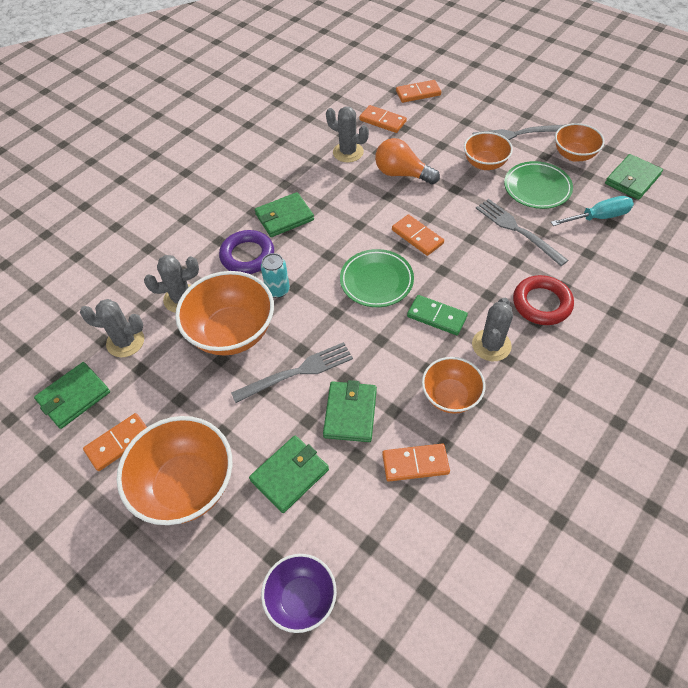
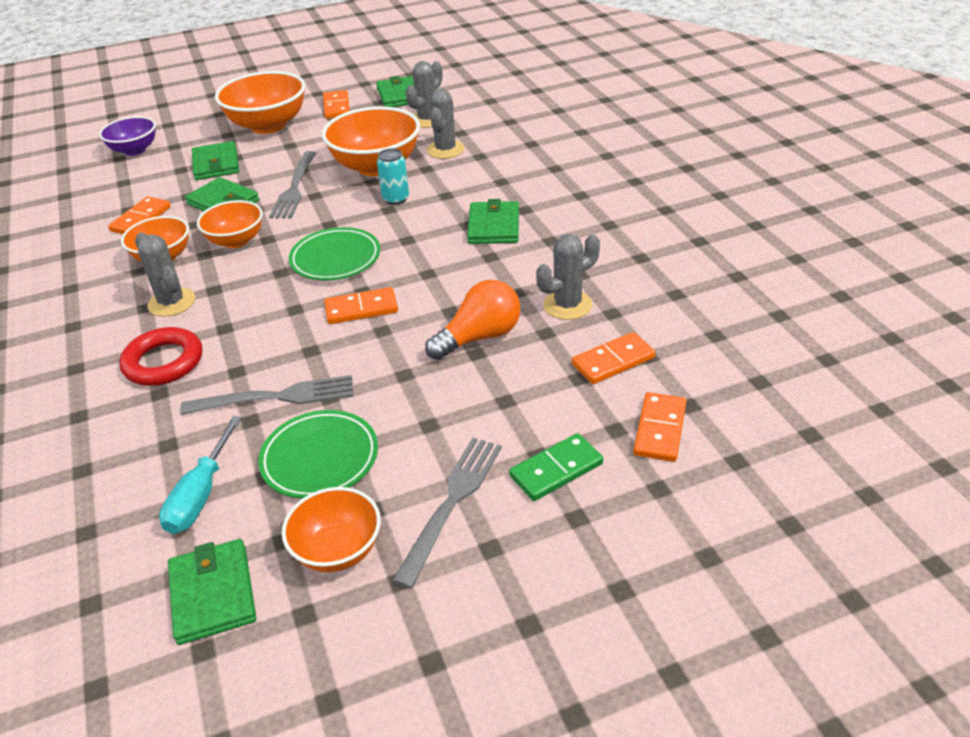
camera: 120 degrees right, 15 degrees down
(247, 256) = (460, 192): purple ring -> none
(436, 316) = (246, 281): green domino -> green domino (556, 470)
(485, 163) = (422, 428): orange bowl -> orange bowl (236, 241)

